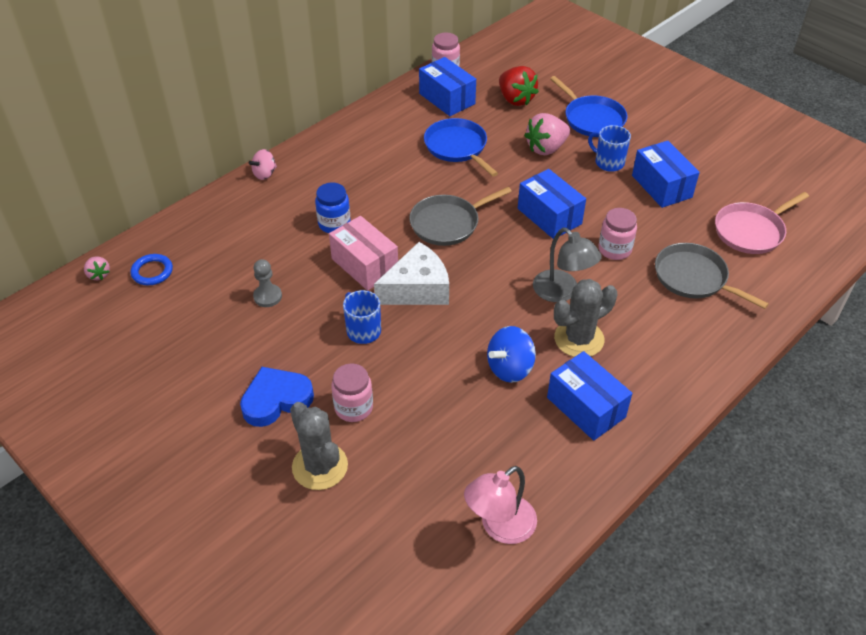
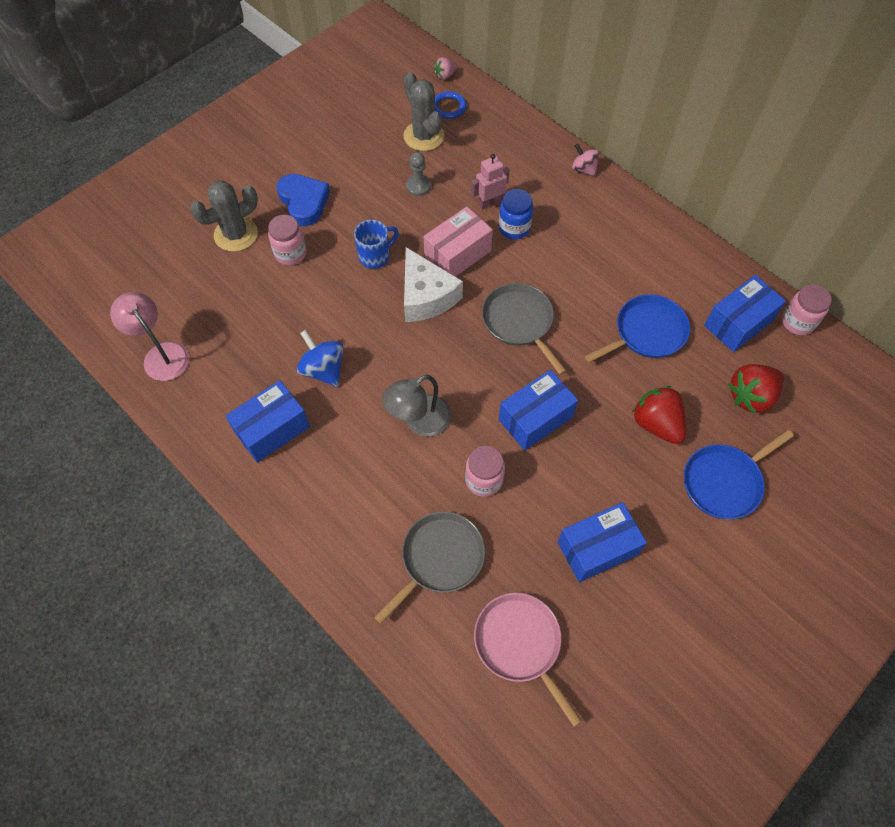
camera: 90 degrees right, 15 degrees up
(299, 241) = (489, 203): none -> pink robot
(546, 148) = (656, 424): pink strawberry -> red strawberry
(579, 339) = (355, 431): grey cactus -> grey cactus (423, 136)
(608, 162) = (637, 491): blue mug -> none

